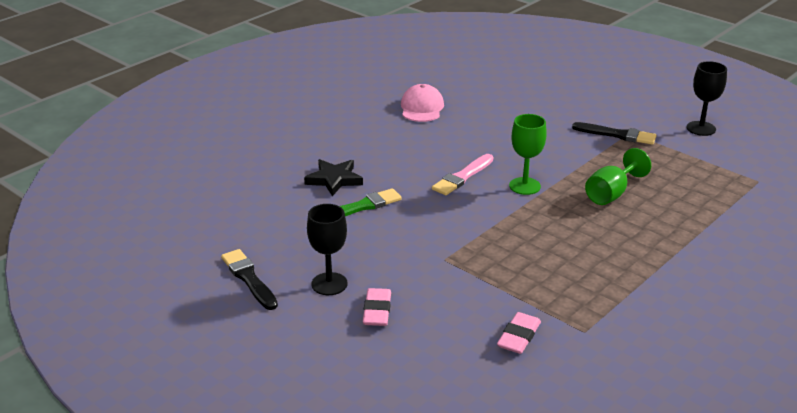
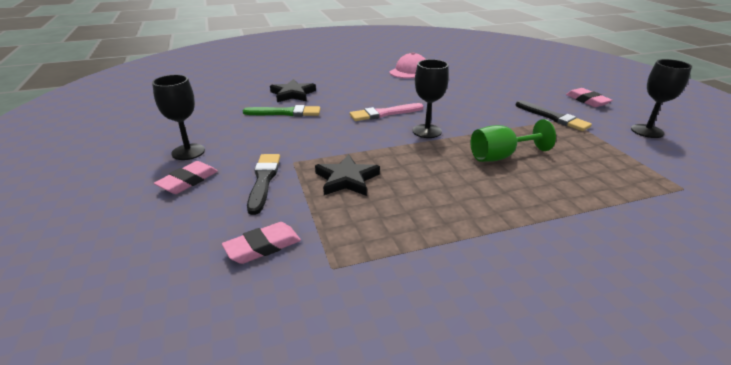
camera: 30 degrees right, 0 degrees up
(249, 279) = (148, 133): black brush -> black brush (263, 180)
(512, 259) = (347, 179): none -> black star
(524, 186) = (427, 131): green goblet -> black goblet
(630, 104) = (587, 101): none -> pink eraser

